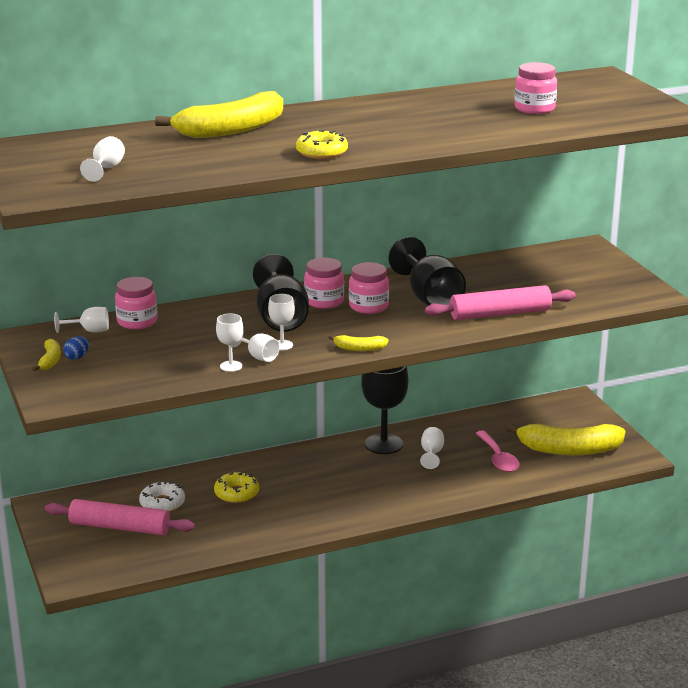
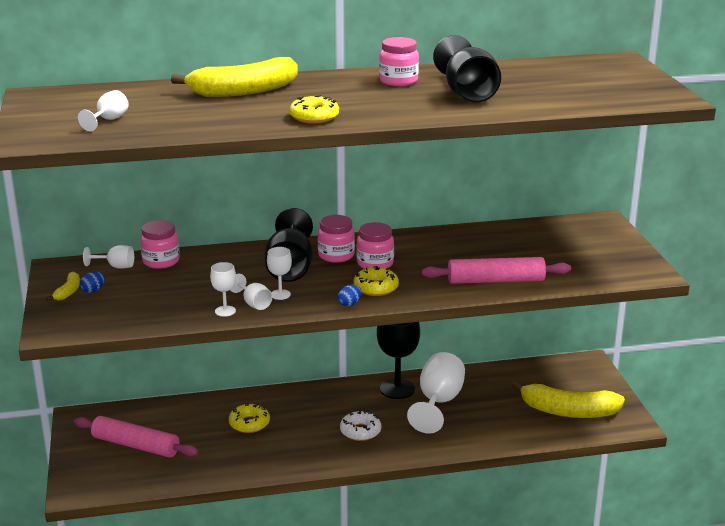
camera: 10 degrees right, 0 degrees up
(162, 503) = (181, 426): white donut -> white donut (360, 431)
(359, 348) = (350, 304): yellow banana -> blue egg
(379, 330) = (376, 288): none -> yellow donut
(430, 298) = (435, 260): black goblet -> black goblet (467, 94)
(431, 454) = (438, 403): white goblet -> white goblet, size x2.02
(498, 458) = (499, 413): pink spoon -> none
(534, 109) = (539, 87): pink jar -> pink jar (398, 81)

